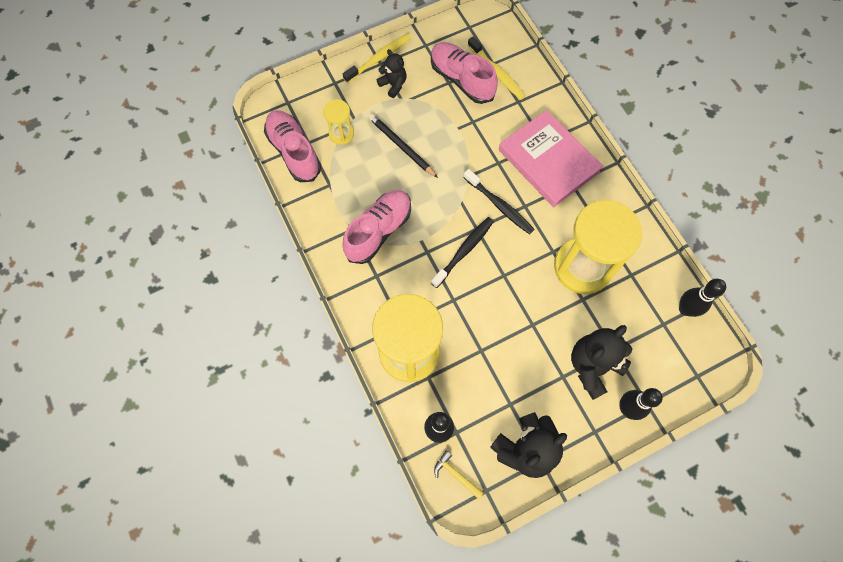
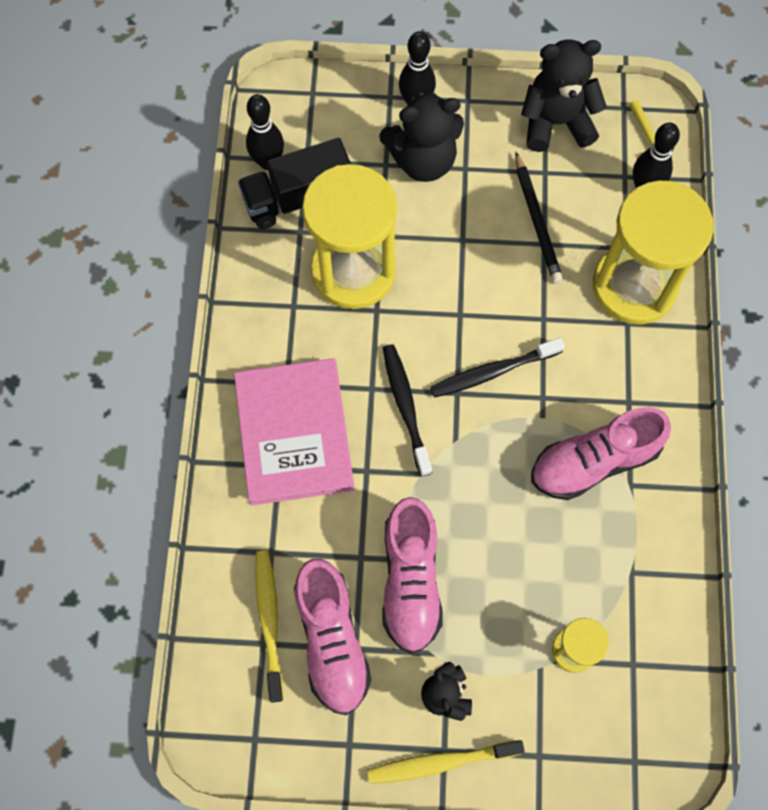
camera: 150 degrees left, 0 degrees up
(294, 152) = (662, 659): pink shoe -> pink shoe (411, 581)
(401, 146) = (492, 575): black pencil -> black pencil (536, 221)
(649, 295) = (298, 198): none -> black truck

